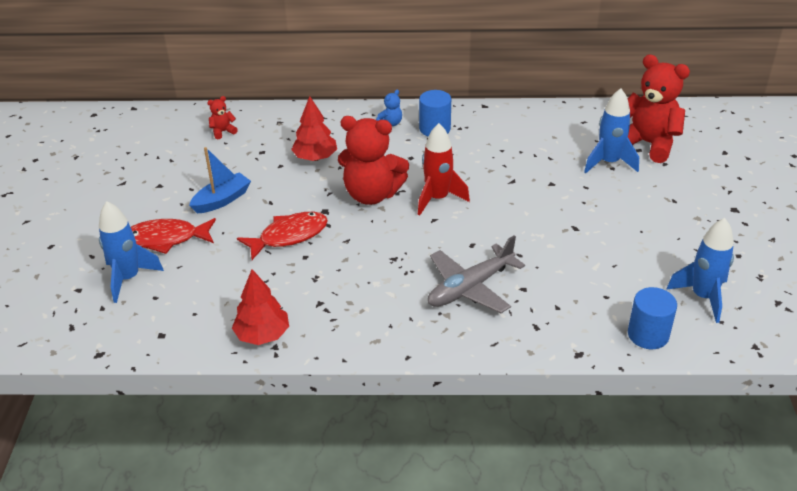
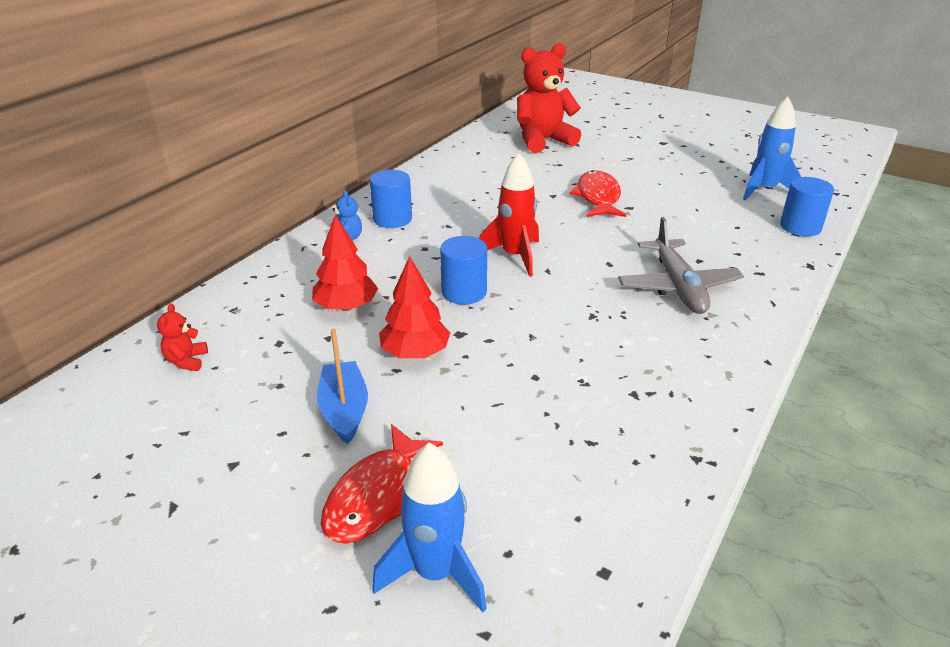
camera: 60 degrees left, 5 degrees down
(262, 335) = (667, 462): red tree -> red tree (415, 353)
(289, 236) = (482, 376): red fish -> red fish (598, 197)
(372, 194) = (464, 292): red teddy bear -> blue cylinder
(609, 163) = (551, 163): blue rocket -> none

